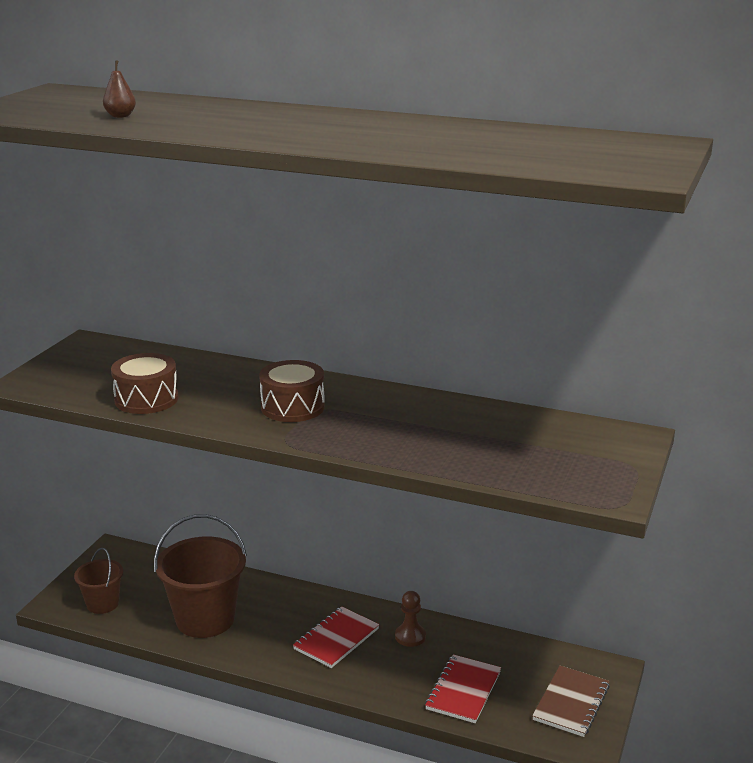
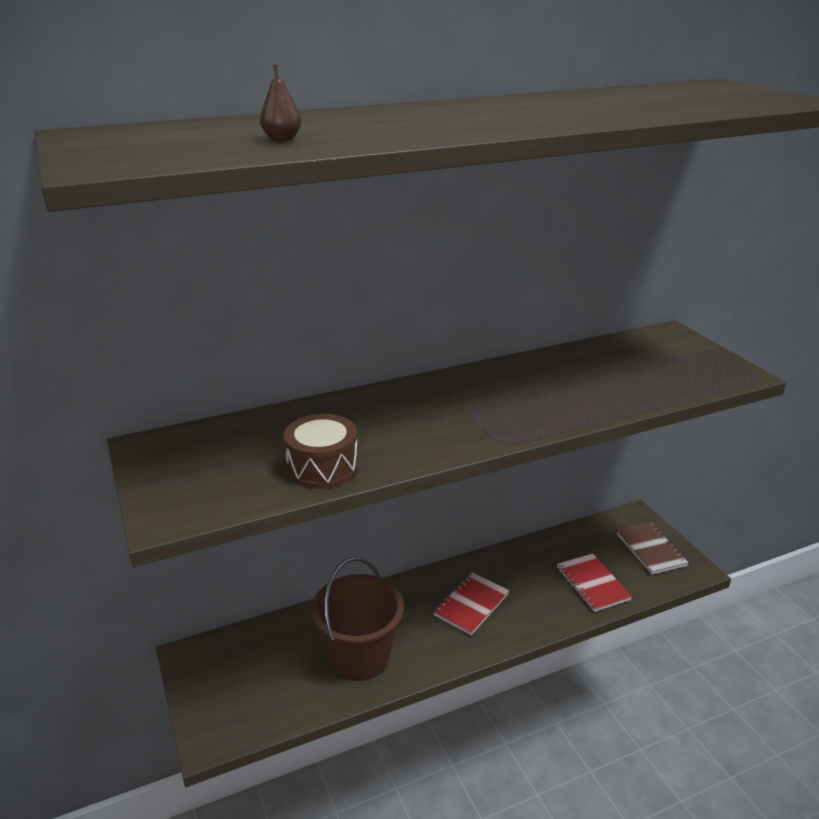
camera: 45 degrees left, 5 degrees up
(102, 604) = (254, 707): brown bucket -> none
(292, 407) = (449, 414): brown drum -> none
(336, 639) = (471, 605): red notebook -> red notebook turned 45 degrees clockwise
(410, 636) = (511, 570): brown pawn -> none

